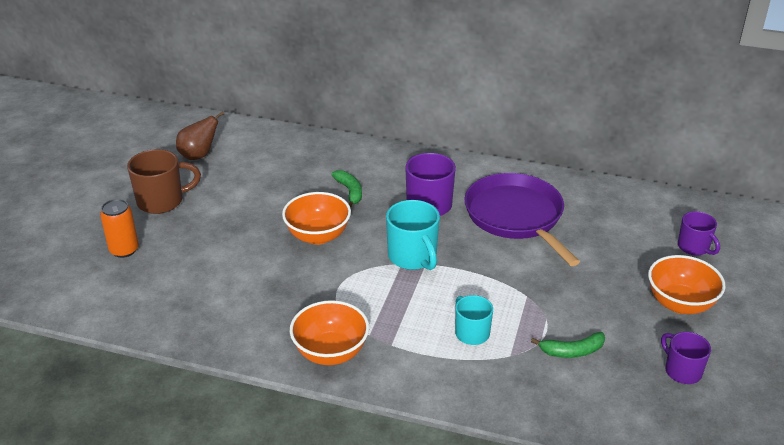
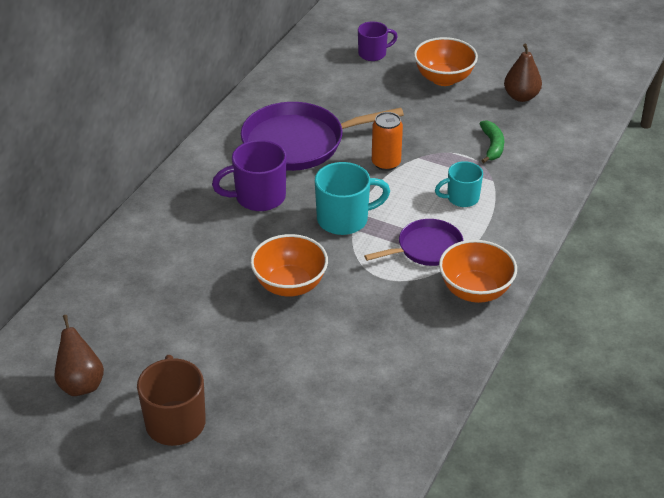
camera: 80 degrees left, 5 degrees up
(124, 250) = (269, 457): orange can -> orange can (386, 163)
(350, 191) = (214, 252): green banana -> none
(386, 313) = (426, 248): none -> purple pan
(682, 371) = (521, 96): purple mug -> brown pear

